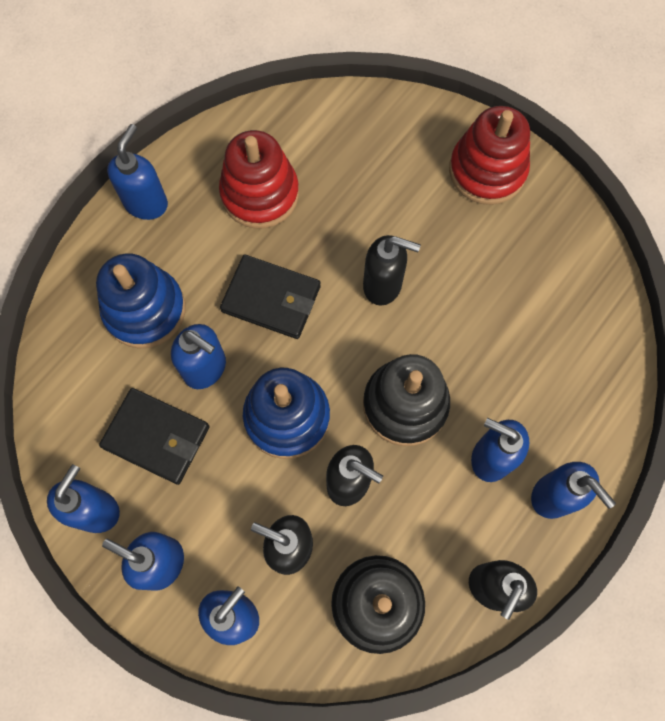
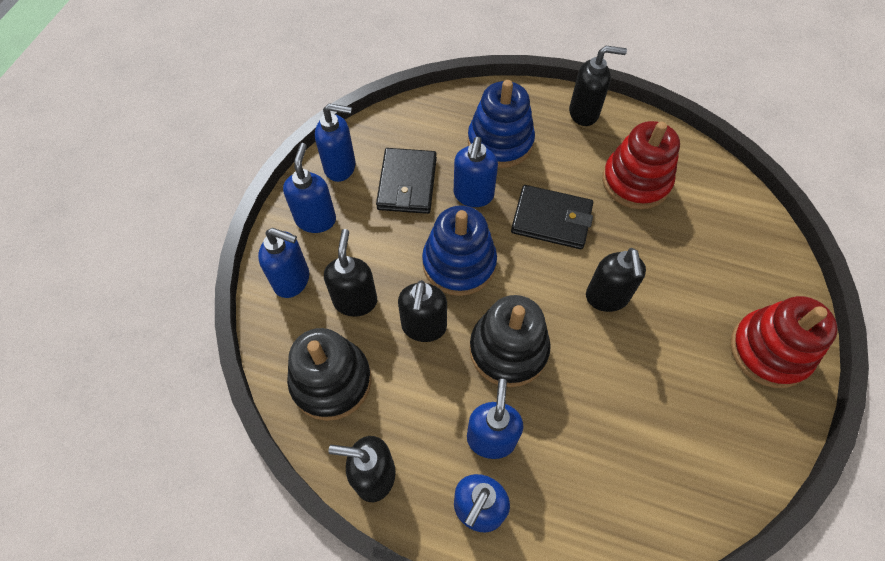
camera: 70 degrees right, 10 degrees down
(146, 203) = (584, 113): blue soap dispenser -> black soap dispenser
(271, 298) = (551, 219): black wallet -> black wallet turned 75 degrees counterclockwise

